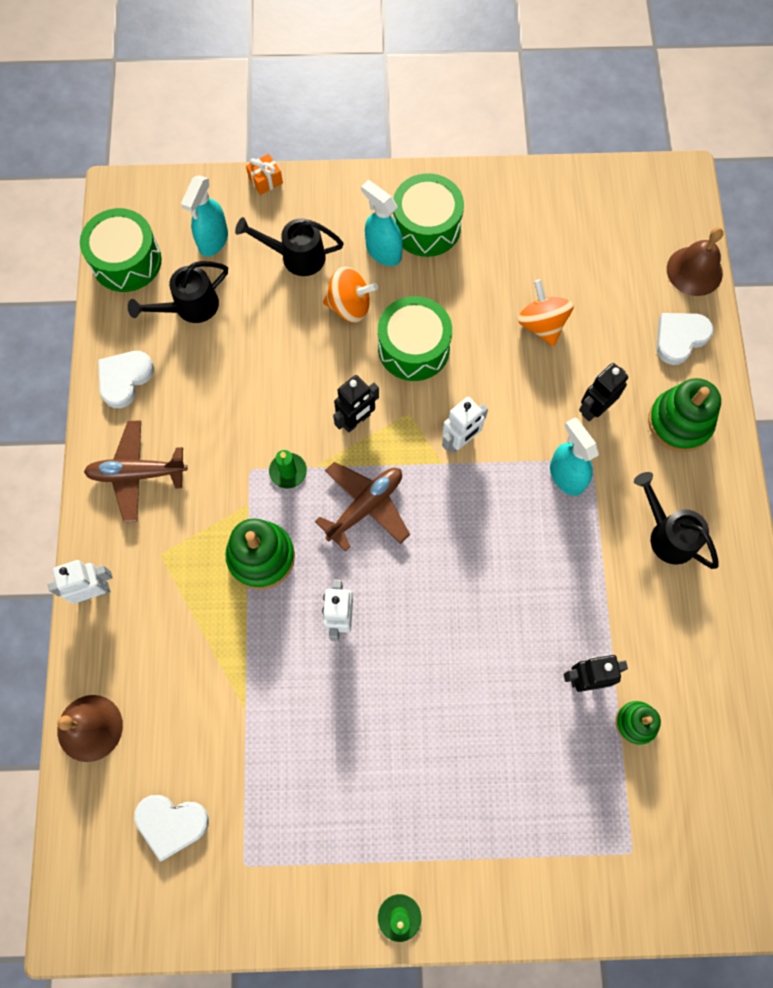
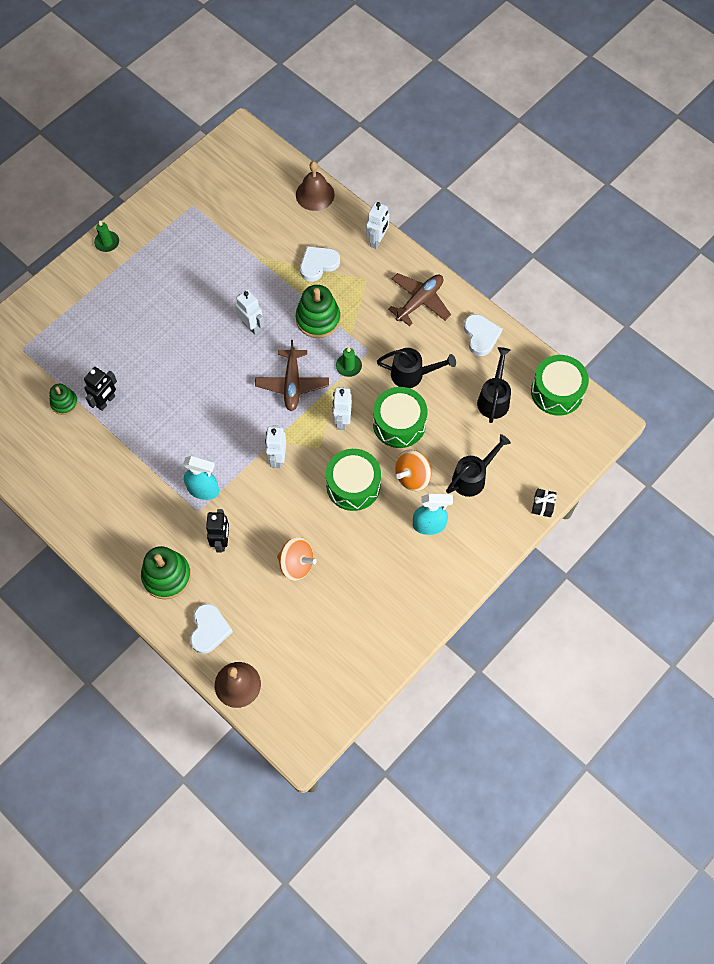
camera: 135 degrees right, 5 degrees down
(171, 824) = (240, 193): white heart -> white heart (318, 264)
(213, 240) = (527, 444): turquoise spray bottle -> none
(265, 180) = (542, 505): orange gift -> black gift
(356, 420) = (342, 420): black robot -> white robot
(426, 226) = (422, 564): green drum -> green drum (399, 423)
(668, 535) = (122, 507): black watering can -> black watering can (412, 374)

